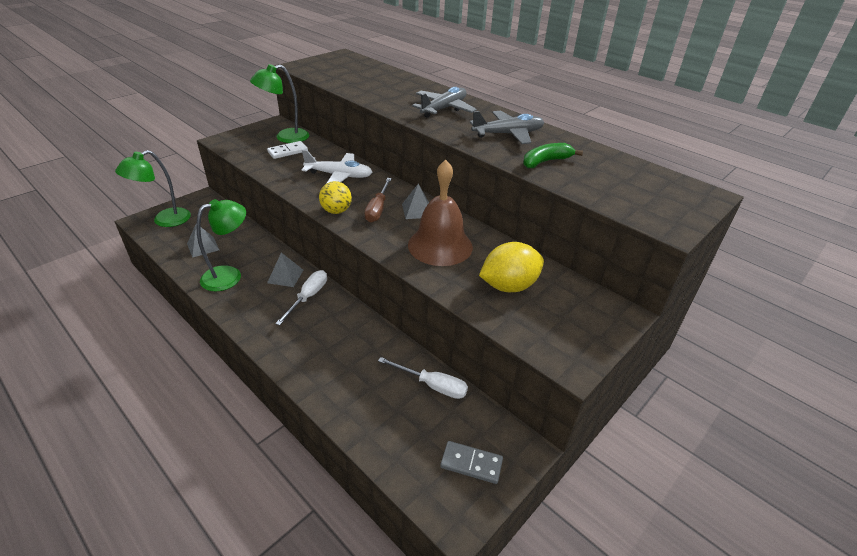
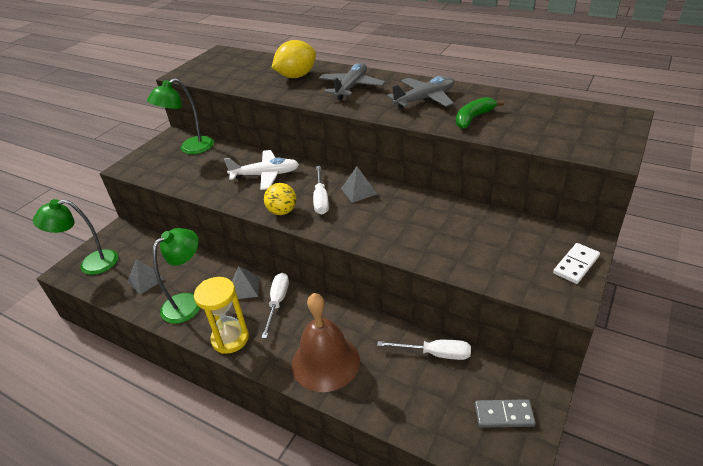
camera: 10 degrees left, 0 degrees up
(164, 220) = (91, 264): green lamp -> green lamp turned 45 degrees clockwise
(249, 317) = (230, 338): none -> yellow hourglass
(288, 151) = (201, 163): white domino -> white domino (576, 265)
(378, 209) = (321, 199): brown screwdriver -> white screwdriver
(440, 245) = (398, 220): brown bell -> brown bell (325, 362)
(508, 286) = (479, 242): yellow lemon -> yellow lemon (296, 76)

